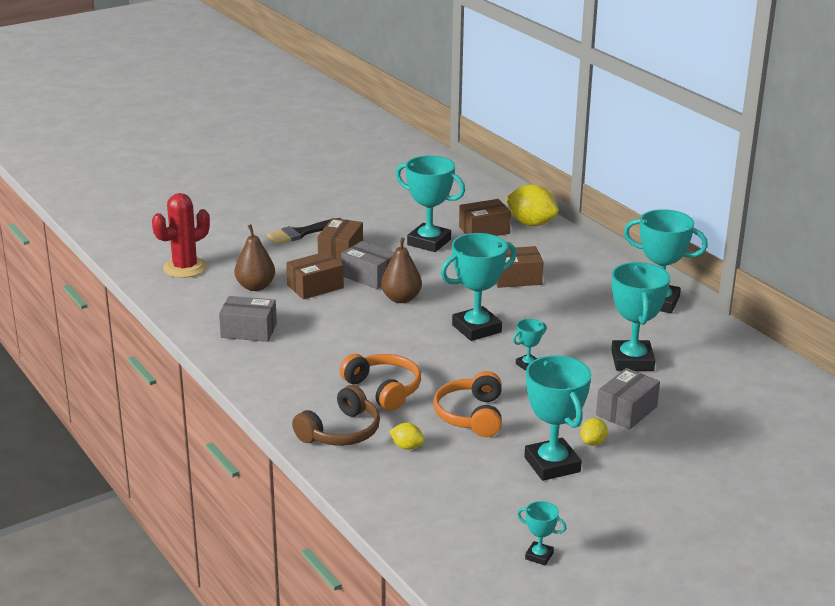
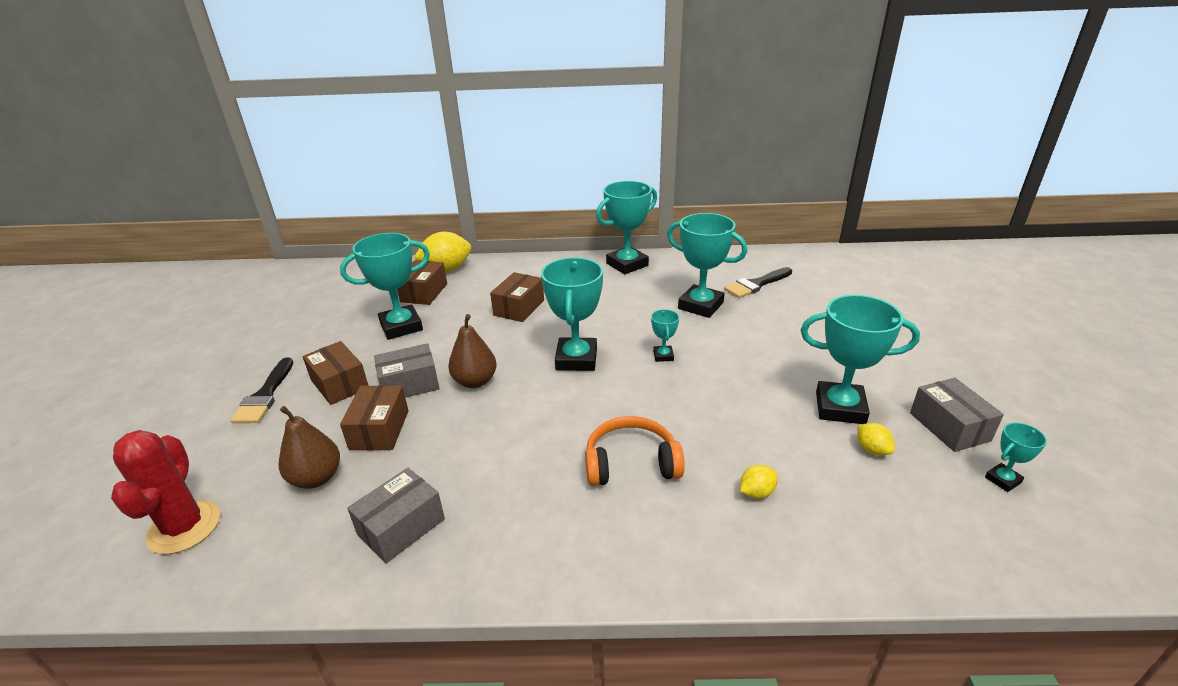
camera: 55 degrees left, 5 degrees up
(341, 432) = (693, 536): brown headphones -> none
(471, 415) = (724, 423): orange headphones -> none
(593, 442) = (814, 371): yellow lemon -> yellow lemon (872, 450)
(626, 411) = (774, 336): grey box -> grey box (949, 427)
(714, 380) = (756, 284): none -> black brush

